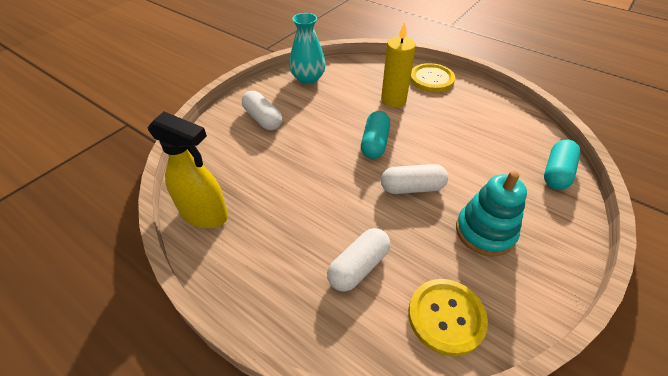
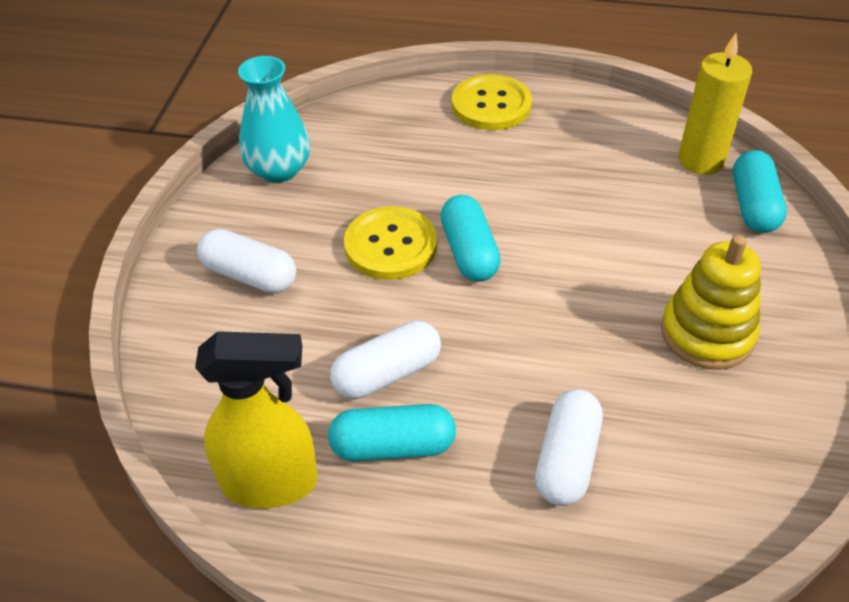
camera: 25 degrees left, 0 degrees up
(273, 222) = (393, 446): none -> turquoise capsule
(393, 100) = (452, 164): yellow candle -> yellow candle (701, 160)
(412, 187) = (570, 306): white capsule -> white capsule (387, 373)
(446, 317) = (723, 477): yellow button -> yellow button (390, 245)
(485, 232) = (707, 334): turquoise stacking toy -> yellow stacking toy

